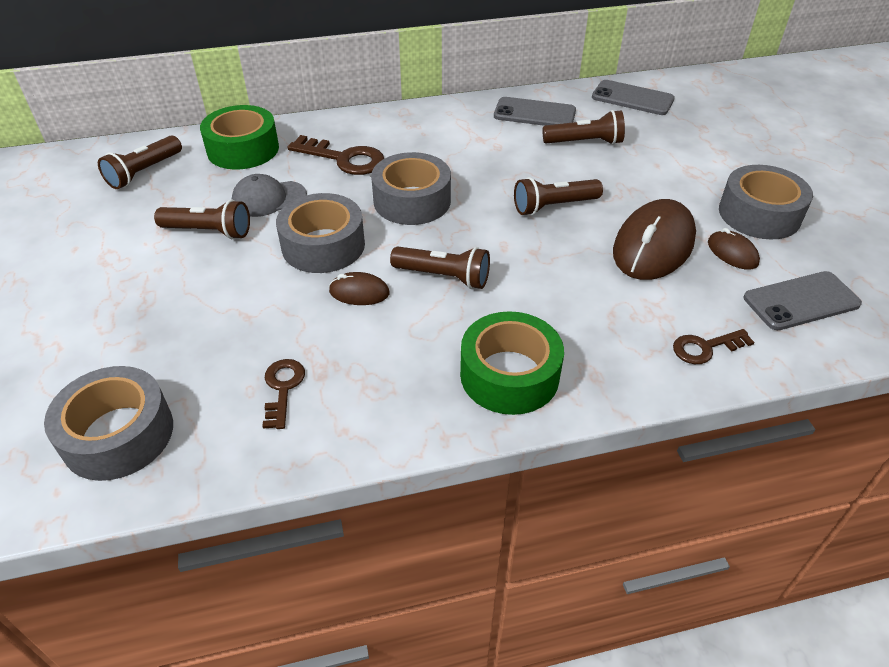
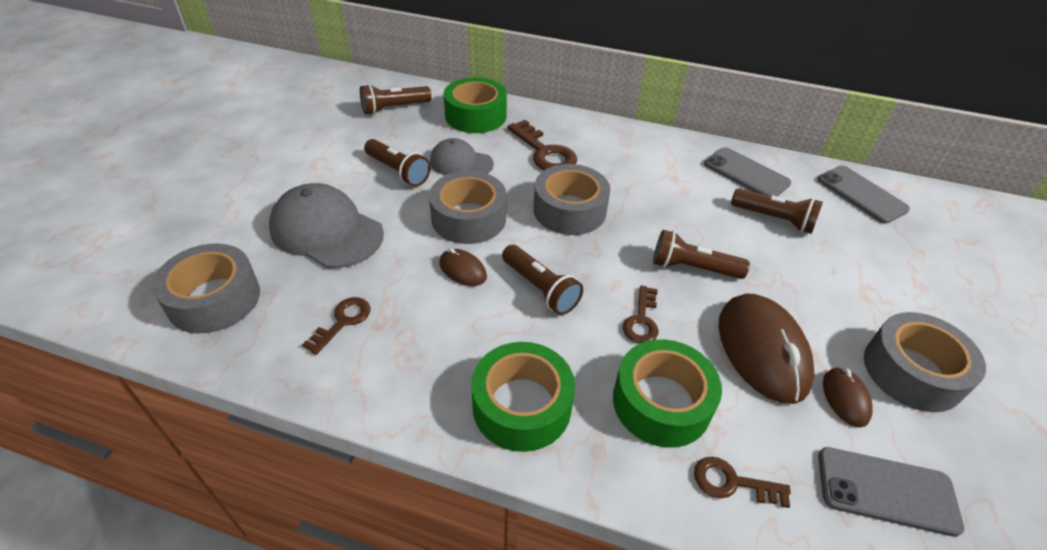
camera: 30 degrees right, 0 degrees up
(184, 317) = (326, 231): none -> grey cap
(548, 264) = (641, 320): none -> brown key
(613, 318) = (661, 402): none -> green tape
(653, 246) = (762, 351): brown mouse -> brown mouse turned 75 degrees counterclockwise

